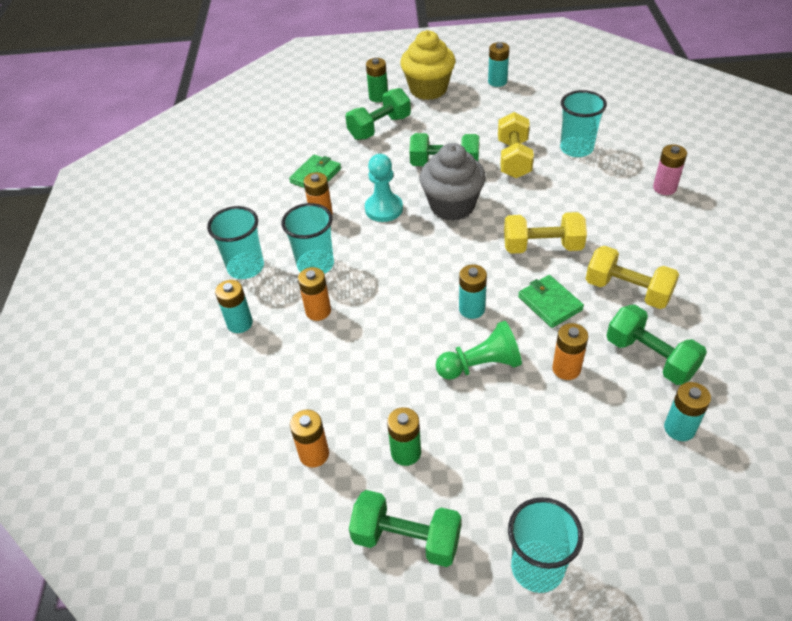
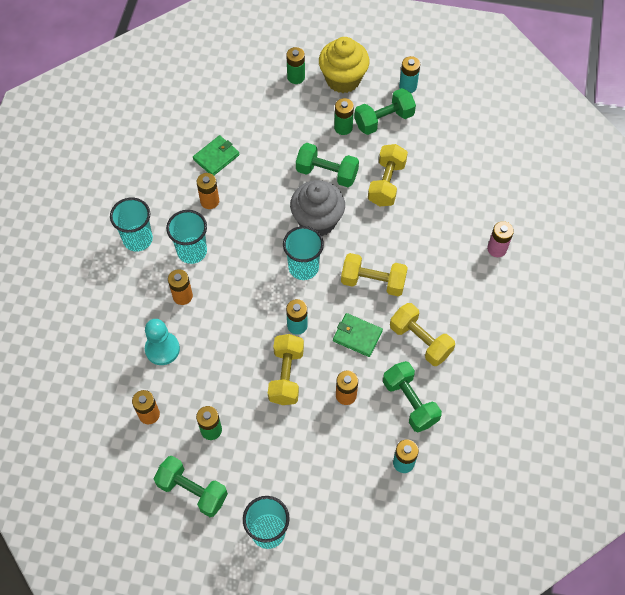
camera: 10 degrees right, 15 degrees up
(240, 323) = (122, 291): turquoise battery -> none
(379, 127) = (285, 115): green dumbbell -> green dumbbell (384, 120)
(384, 209) = (261, 209): turquoise pawn -> turquoise pawn (162, 349)
(445, 125) = (343, 127): none -> green battery
(480, 365) = (286, 375): green pawn -> yellow dumbbell
(550, 303) = (357, 336): green wallet -> green wallet turned 45 degrees counterclockwise
(576, 148) = (443, 186): turquoise cup -> turquoise cup (303, 267)

